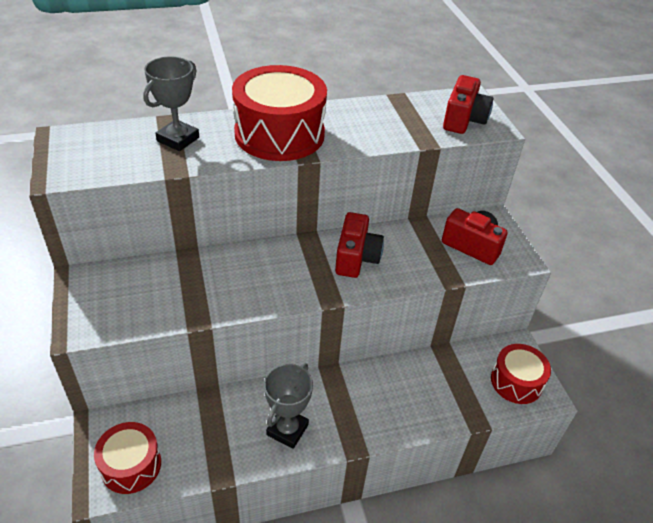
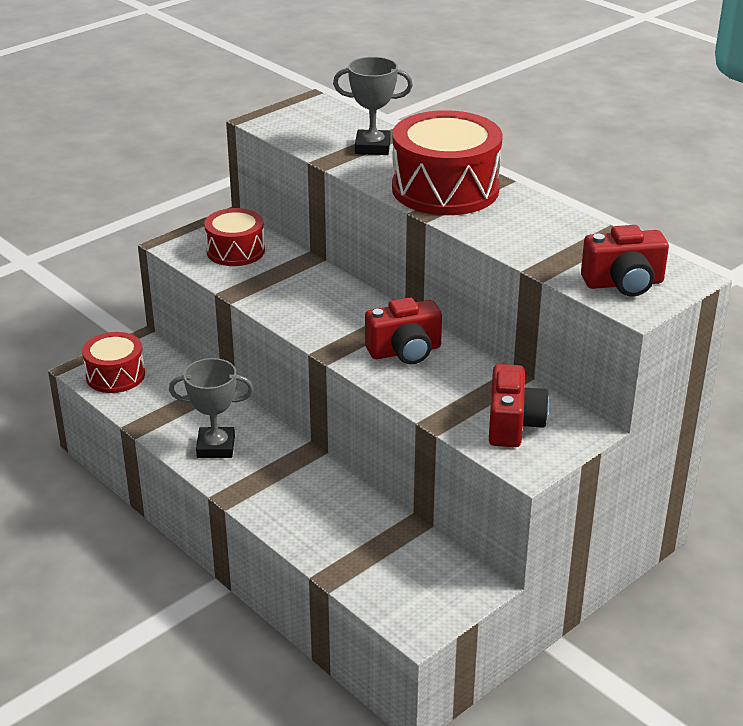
camera: 65 degrees right, 10 degrees down
(516, 382) = (417, 597): red drum -> red drum (235, 251)

